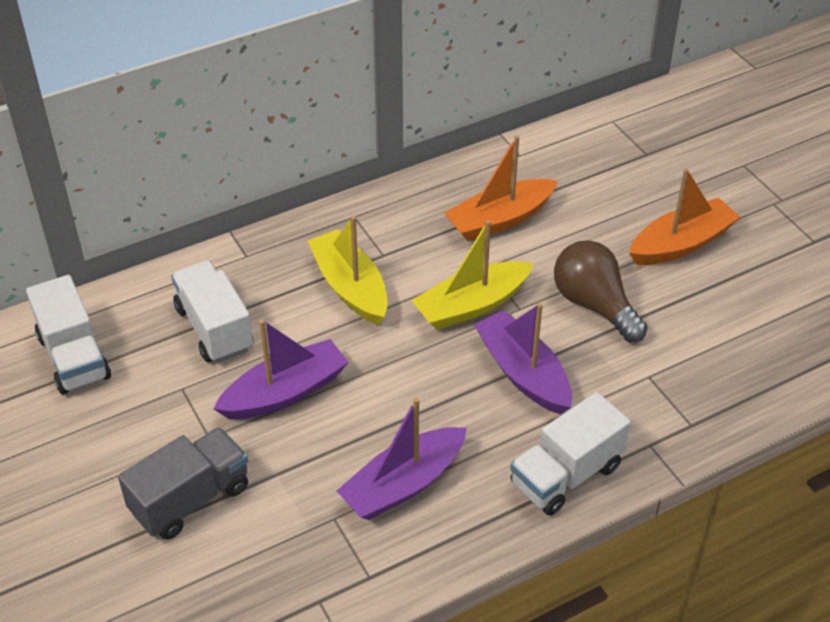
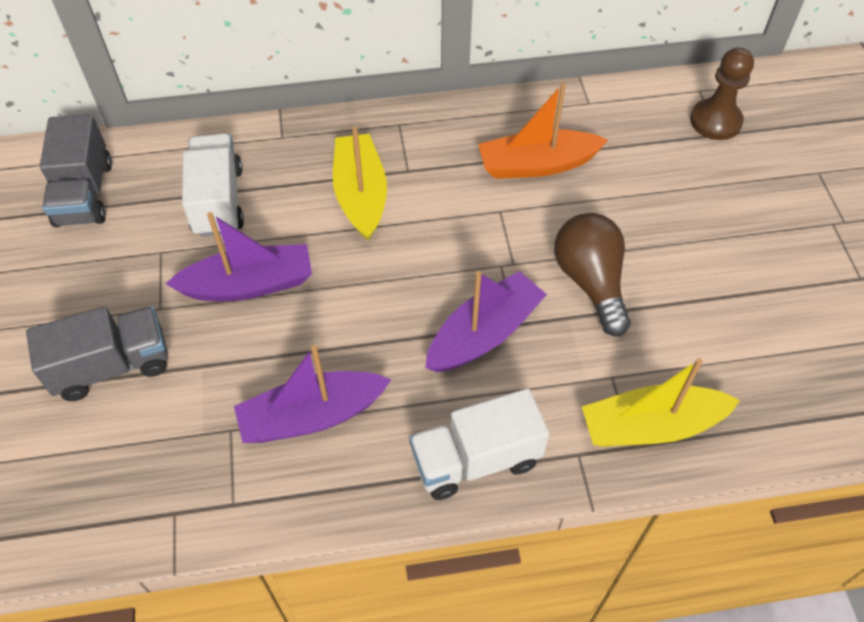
camera: 20 degrees right, 10 degrees up
(74, 357) = (84, 193): white truck -> grey truck
(471, 305) = (467, 247): yellow boat -> yellow boat (651, 426)
(523, 373) = (484, 334): purple boat -> purple boat turned 60 degrees clockwise
(638, 144) = (715, 121): none -> brown pawn
(681, 244) = (712, 241): orange boat -> none

